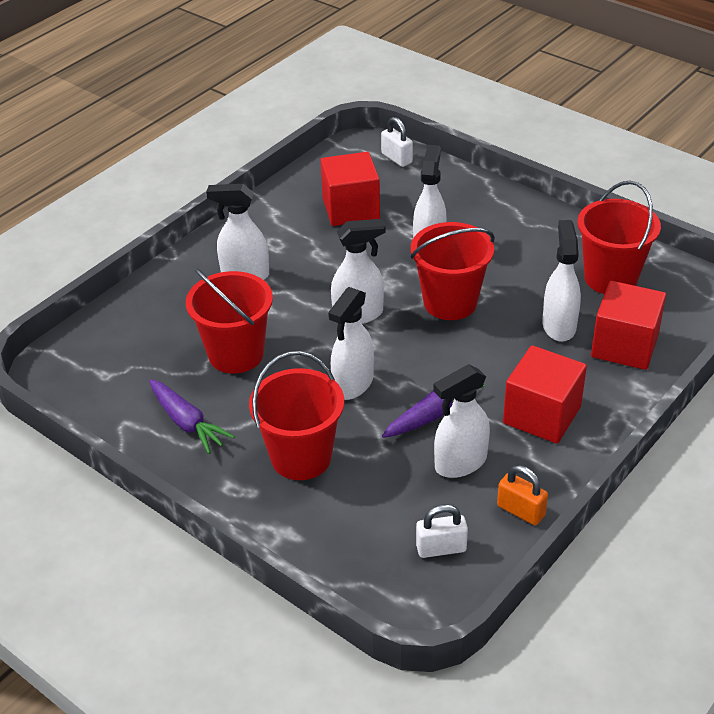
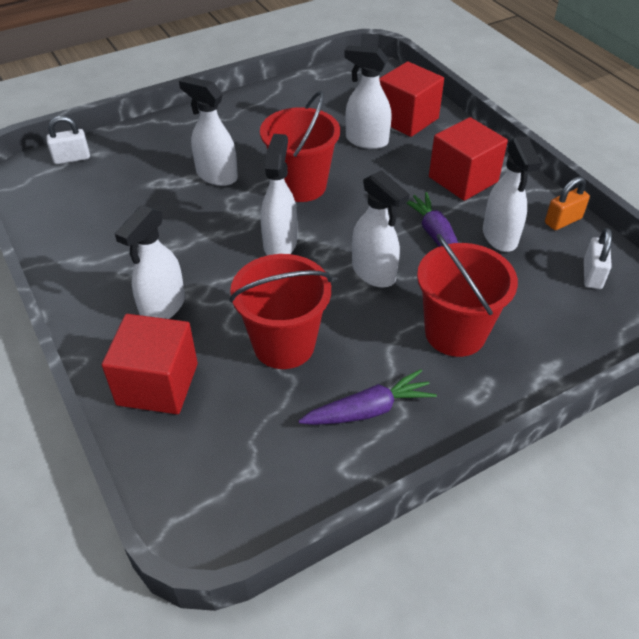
camera: 70 degrees left, 5 degrees up
(351, 209) = (121, 207): red cube -> red cube (157, 384)
(610, 278) = (327, 101): red bucket -> none

